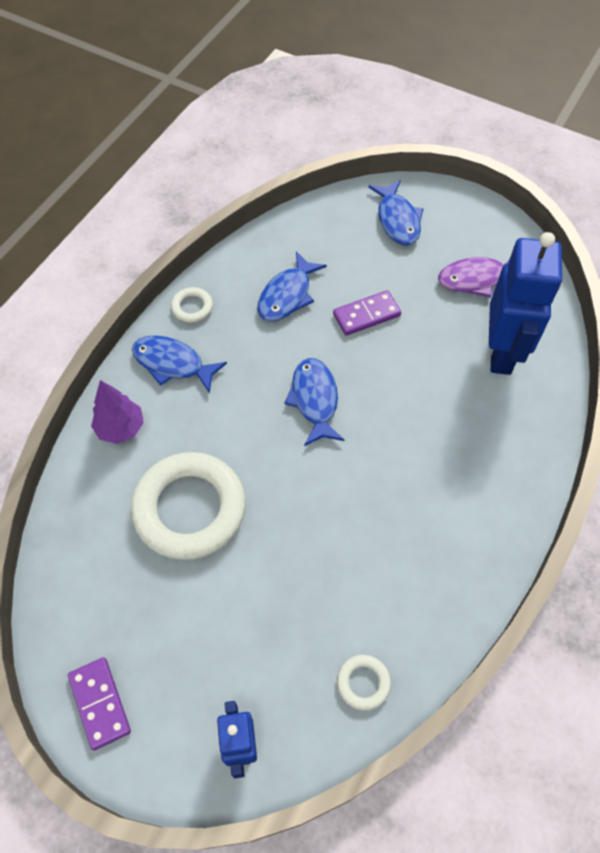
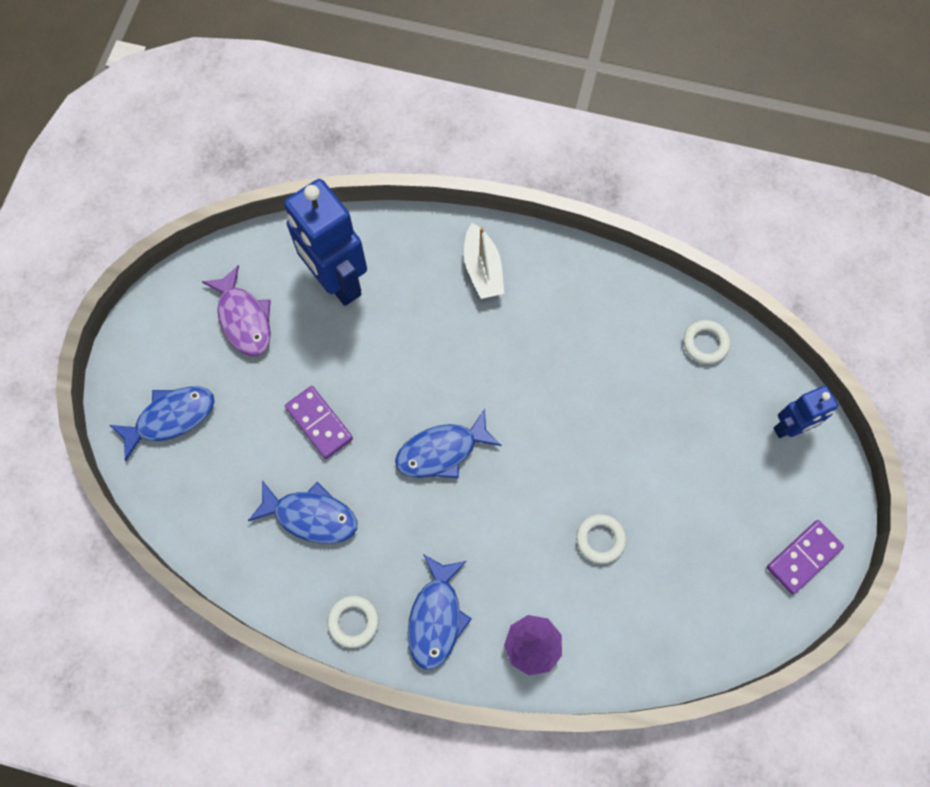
camera: 105 degrees left, 10 degrees up
(190, 509) = (600, 539): white ring -> white ring, size x0.43
(495, 478) = (482, 269): none -> white boat
(501, 353) = (337, 282): blue robot -> blue robot turned 120 degrees counterclockwise

